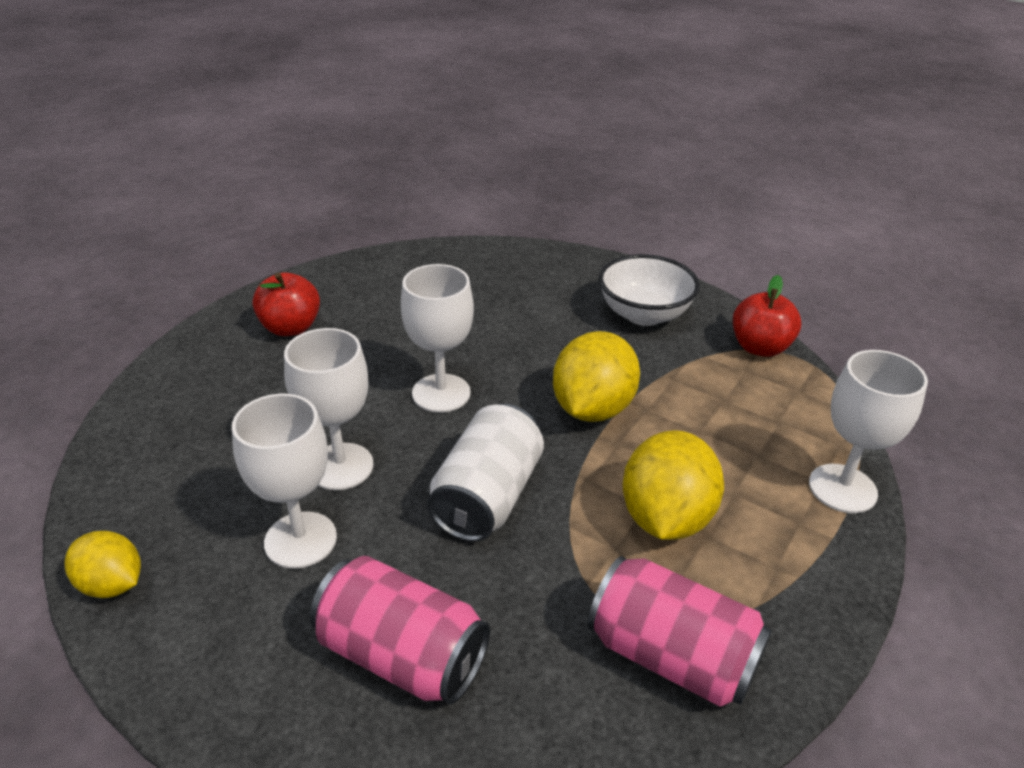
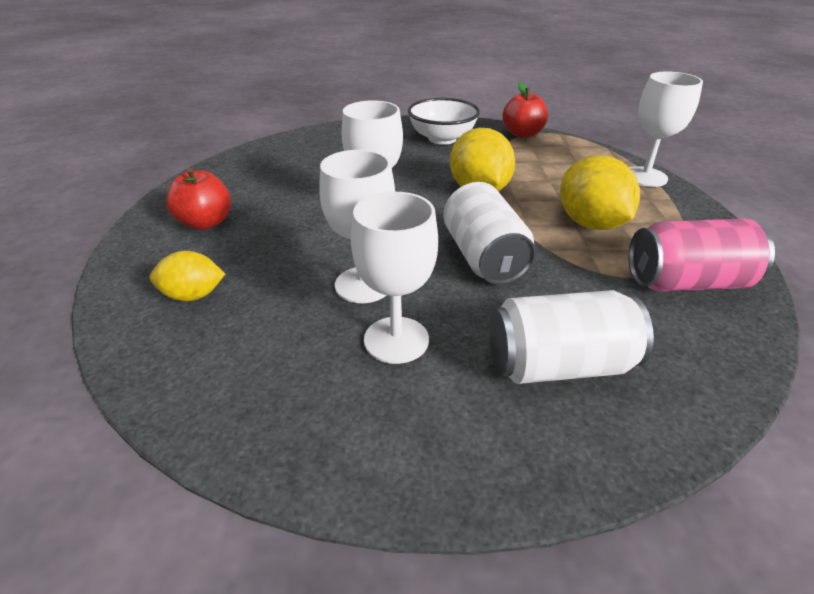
camera: 35 degrees left, 0 degrees up
(112, 584) = (277, 453): yellow lemon -> yellow lemon (193, 295)
(402, 655) = (558, 365): pink can -> white can

